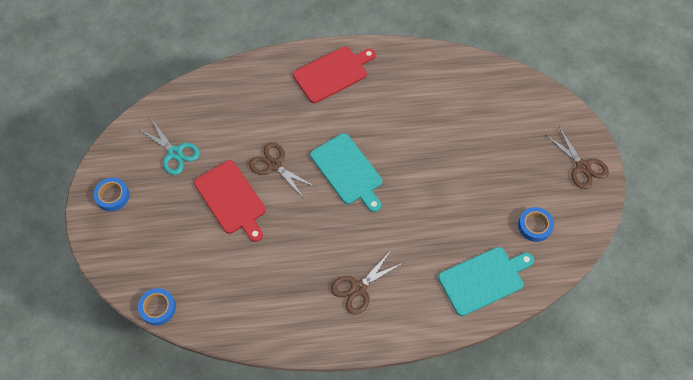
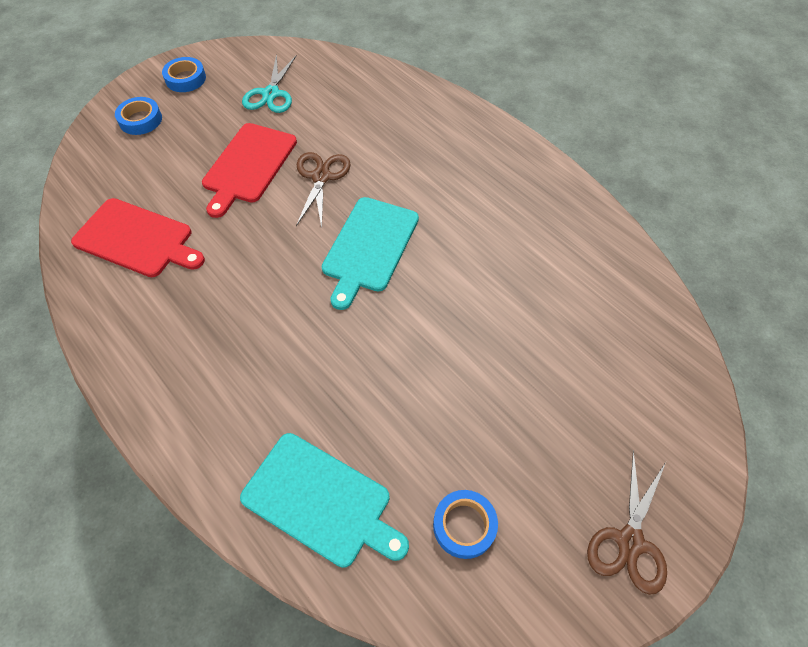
camera: 55 degrees right, 5 degrees down
(158, 308) = (74, 179): blue tape -> blue tape (140, 120)
(332, 73) = (490, 161): red cutting board -> red cutting board (137, 239)
(358, 288) = (209, 349): brown scissors -> none

